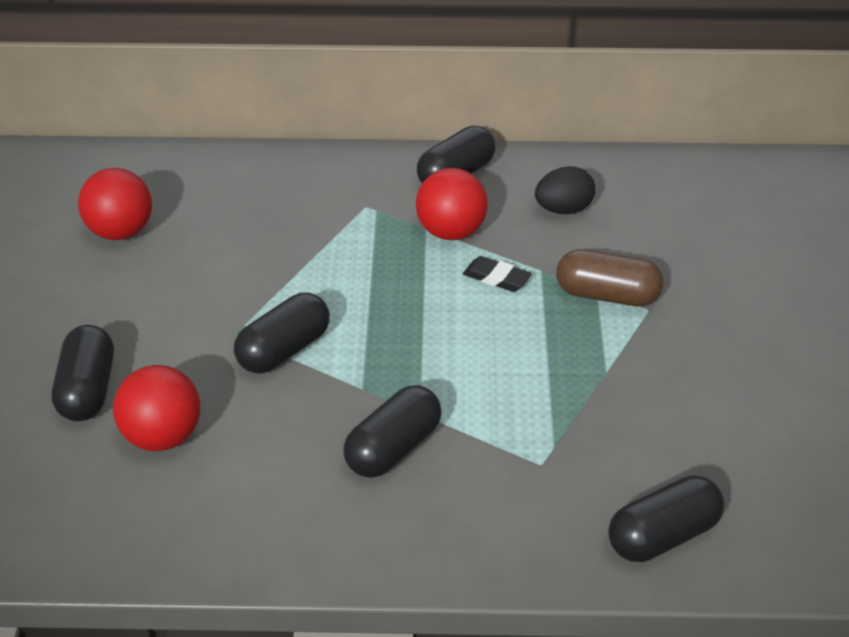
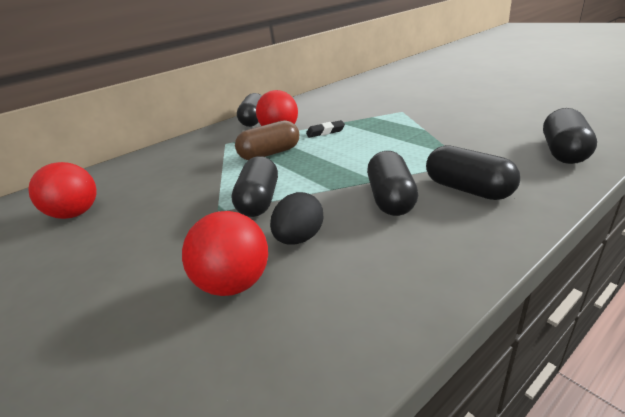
camera: 35 degrees left, 10 degrees down
(87, 390) = (135, 296): black capsule -> black capsule (467, 189)
(563, 210) = (317, 109): black egg -> black egg (300, 238)
(607, 295) = (379, 115): brown capsule -> brown capsule (270, 153)

